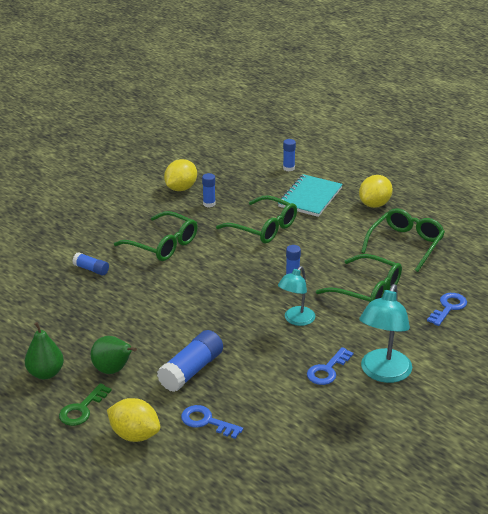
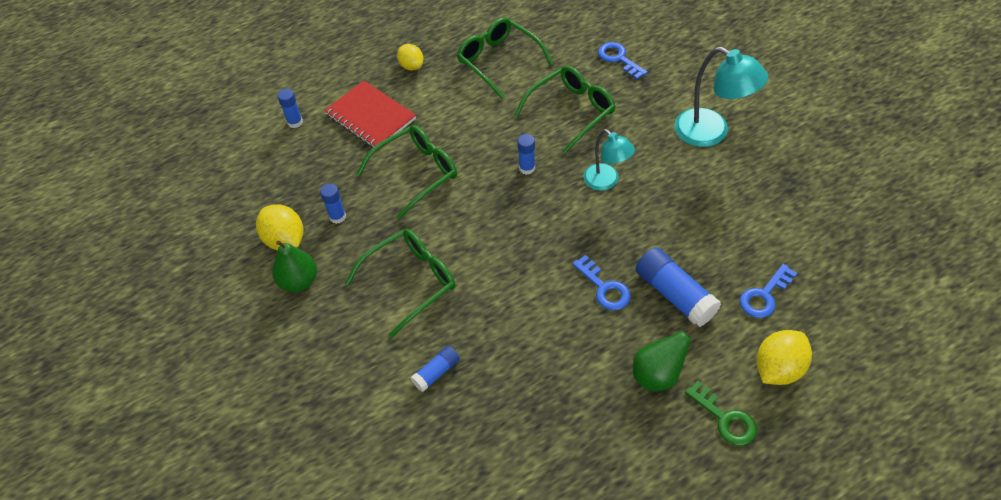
camera: 70 degrees left, 20 degrees up
(45, 373) = (648, 453): green pear -> green pear (299, 281)
(310, 197) = (370, 117): turquoise notebook -> red notebook
(327, 370) = (697, 174): blue key -> blue key (604, 288)
(374, 204) = (411, 66): yellow lemon -> yellow lemon, size x0.66

